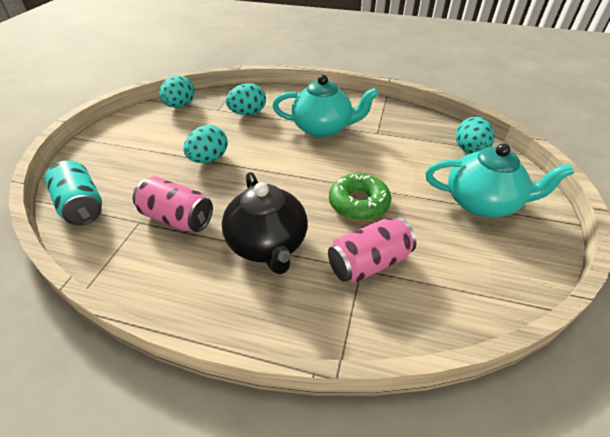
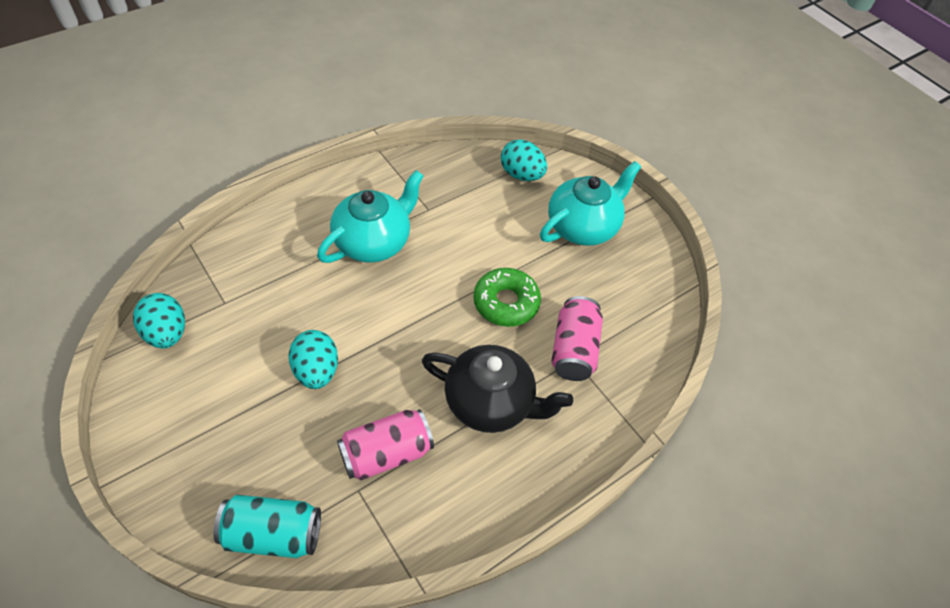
camera: 55 degrees left, 10 degrees up
(247, 113) = (268, 281): turquoise egg -> none

